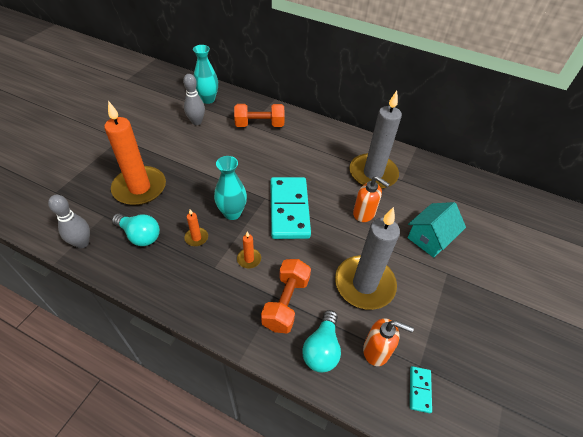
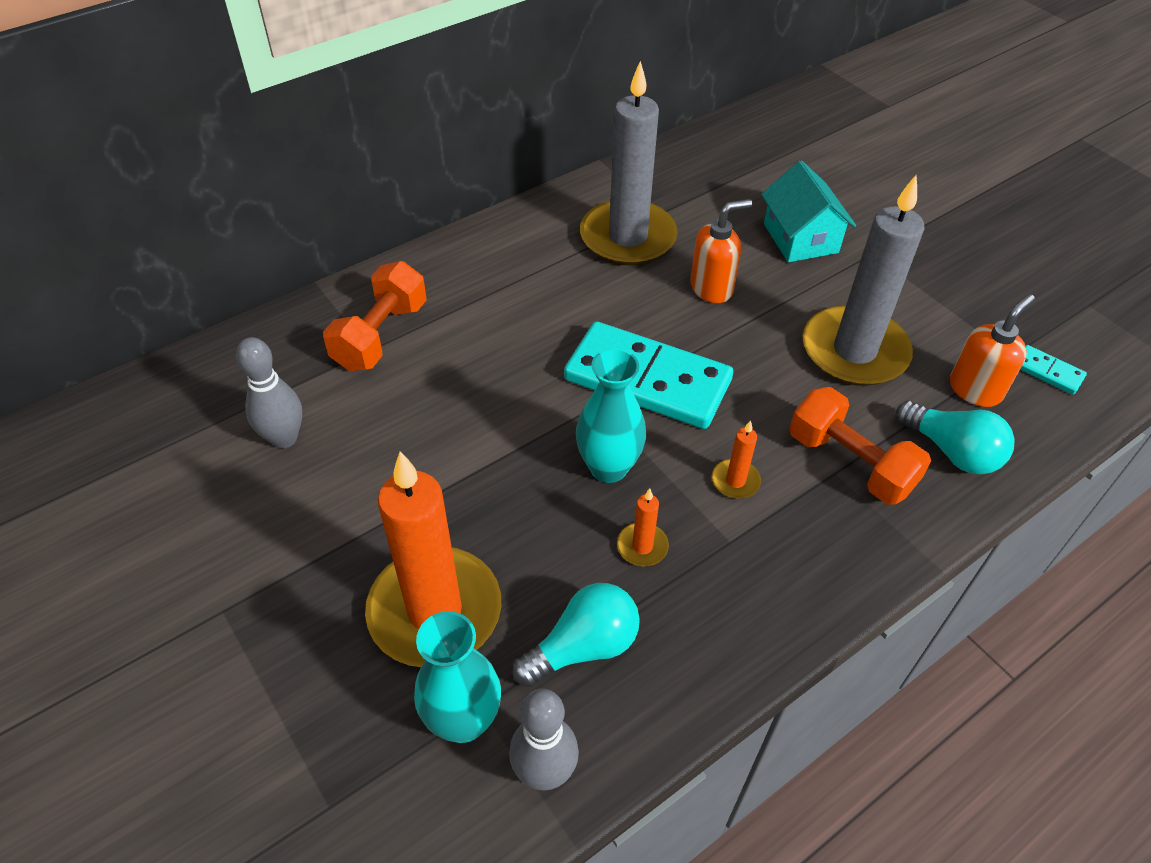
camera: 60 degrees left, 0 degrees up
(208, 99) = (218, 392): turquoise vase -> turquoise vase (463, 721)

